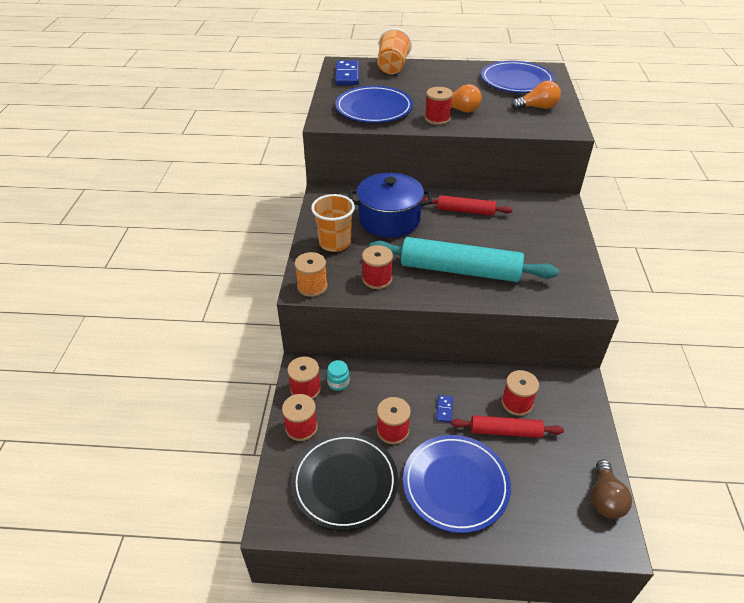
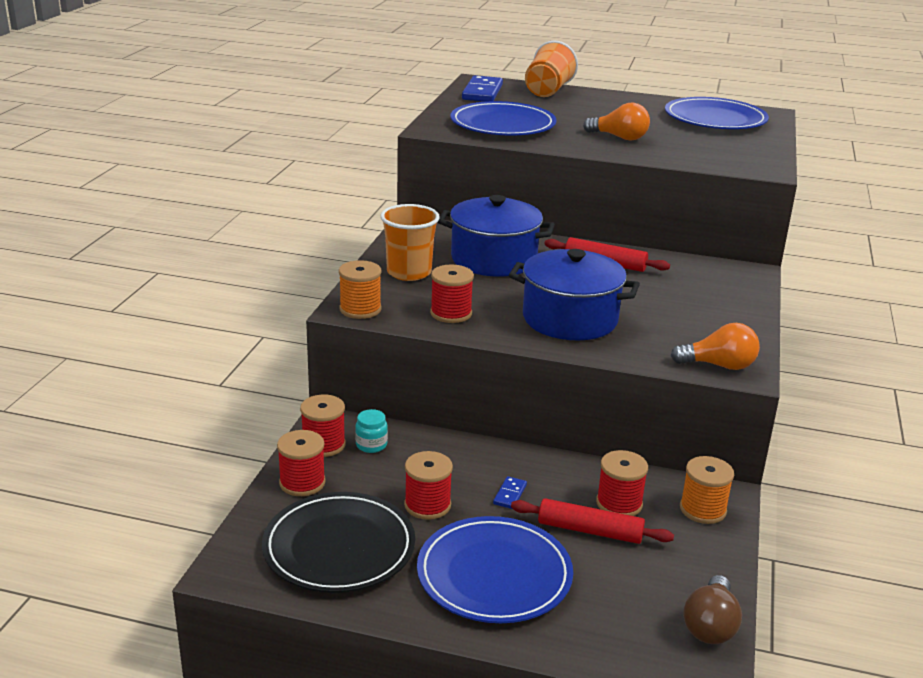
camera: 10 degrees right, 15 degrees down
(437, 118) = (584, 142): red spool -> none
(460, 270) = (570, 319): turquoise rolling pin -> blue pot
(537, 107) = (731, 146): orange light bulb -> orange light bulb (719, 365)
(571, 397) = (702, 509): none -> orange spool

